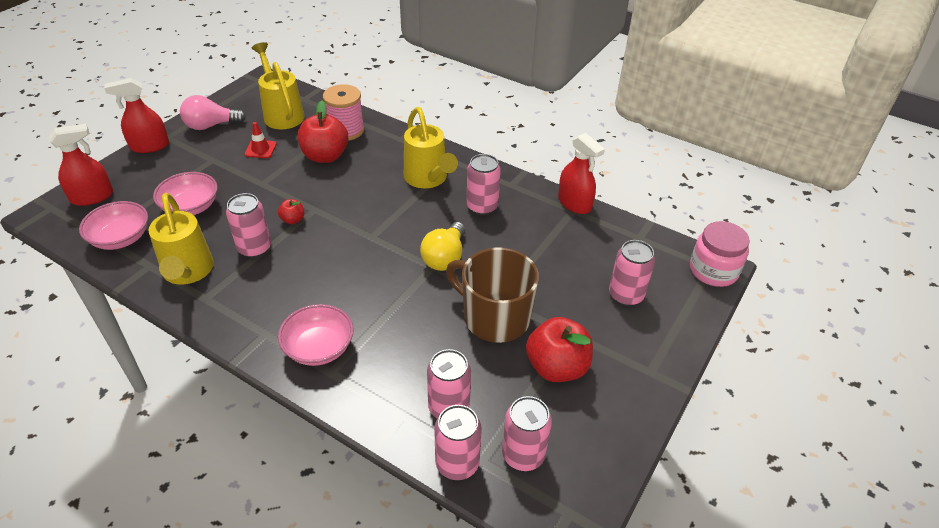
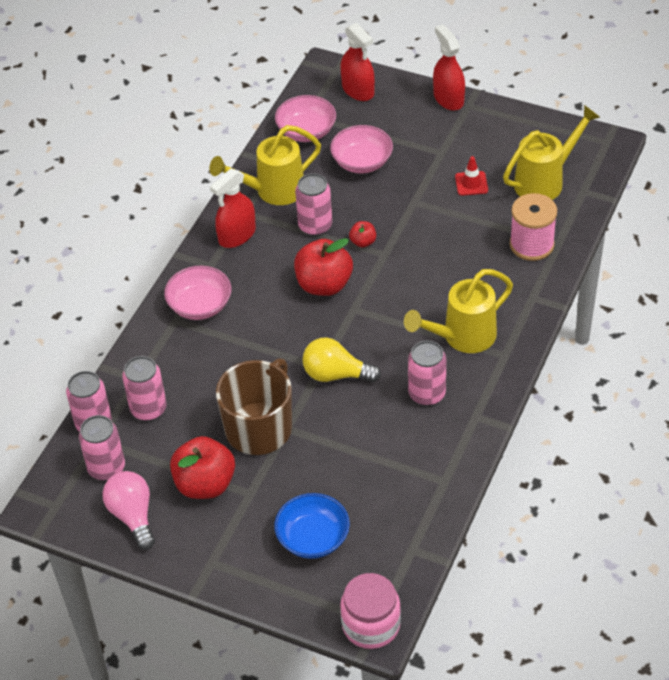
camera: 85 degrees right, 5 degrees up
(210, 125) = (500, 131): pink light bulb -> pink light bulb (133, 516)
(325, 156) = (476, 239): red apple -> red apple (324, 285)
(574, 203) = (457, 481): red spray bottle -> red spray bottle (237, 235)
(626, 295) = (313, 538): pink can -> blue bowl

